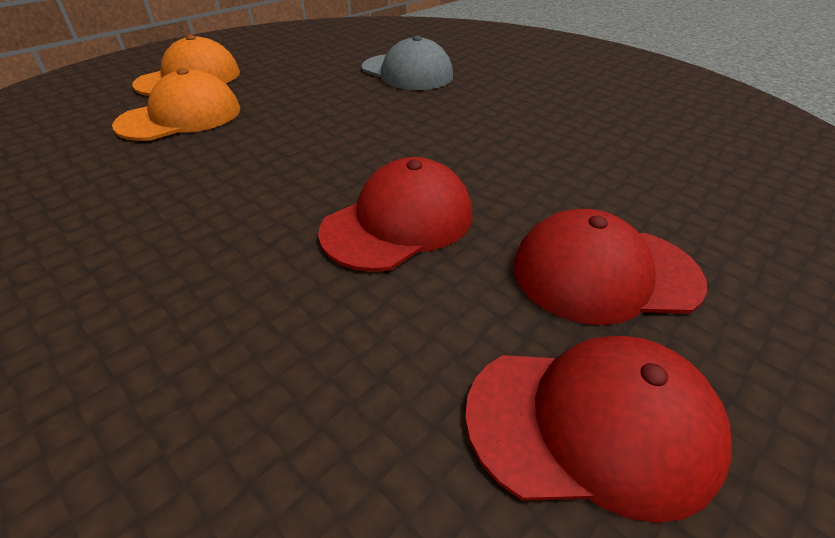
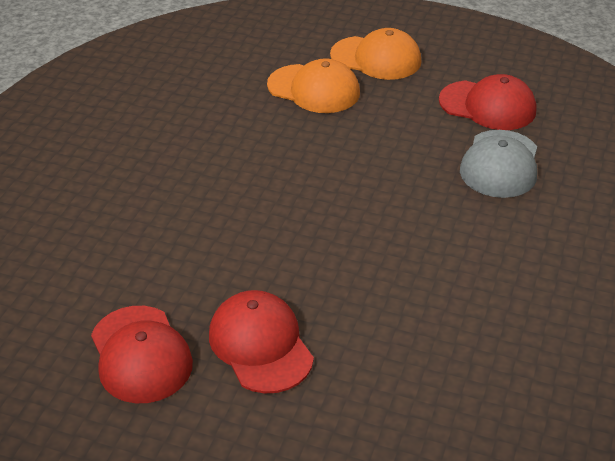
camera: 65 degrees right, 0 degrees up
(398, 222) = (256, 241): red cap -> red cap (487, 106)

